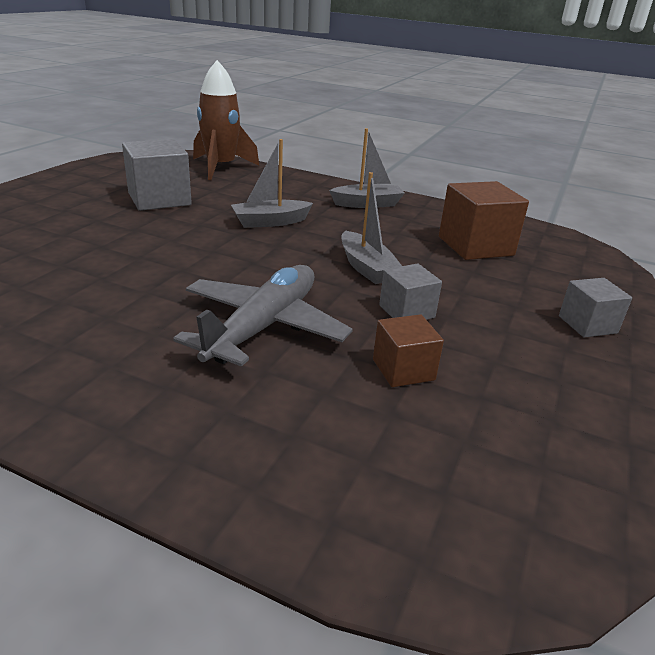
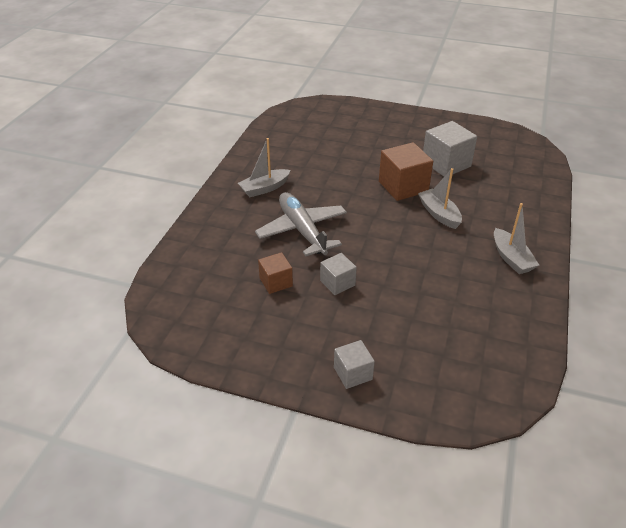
camera: 85 degrees right, 10 degrees up
(221, 167) = (532, 175): brown rocket -> none
(264, 326) = (302, 230): grey plane -> grey plane turned 135 degrees counterclockwise
(366, 267) = (390, 263): grey boat -> grey boat (264, 188)
(475, 246) = (461, 322): brown cube -> brown cube (403, 186)

